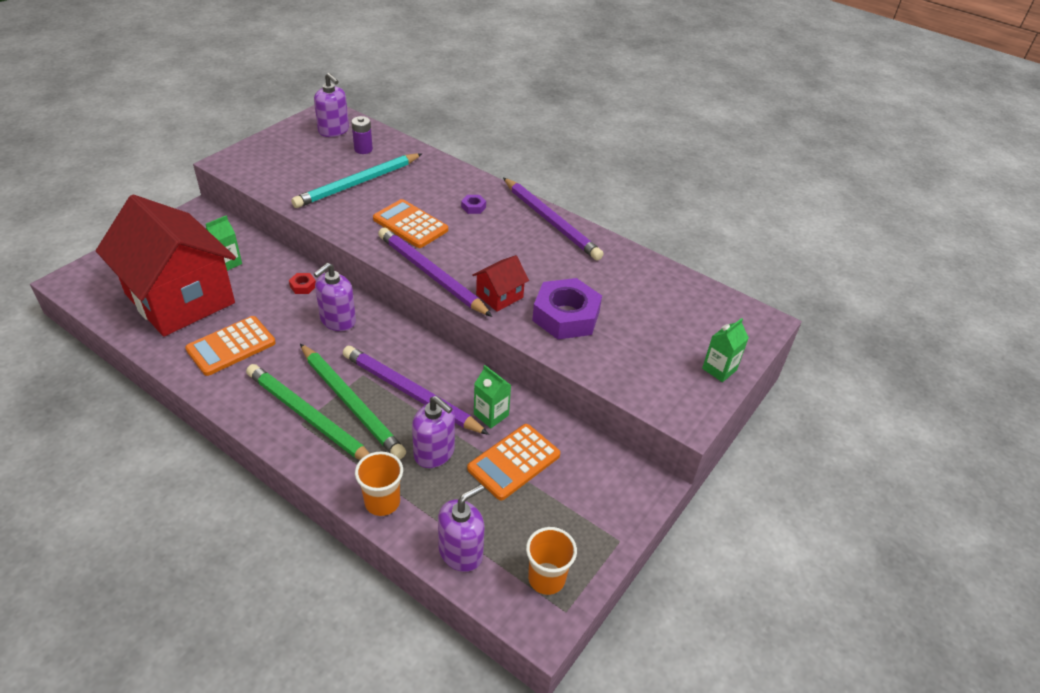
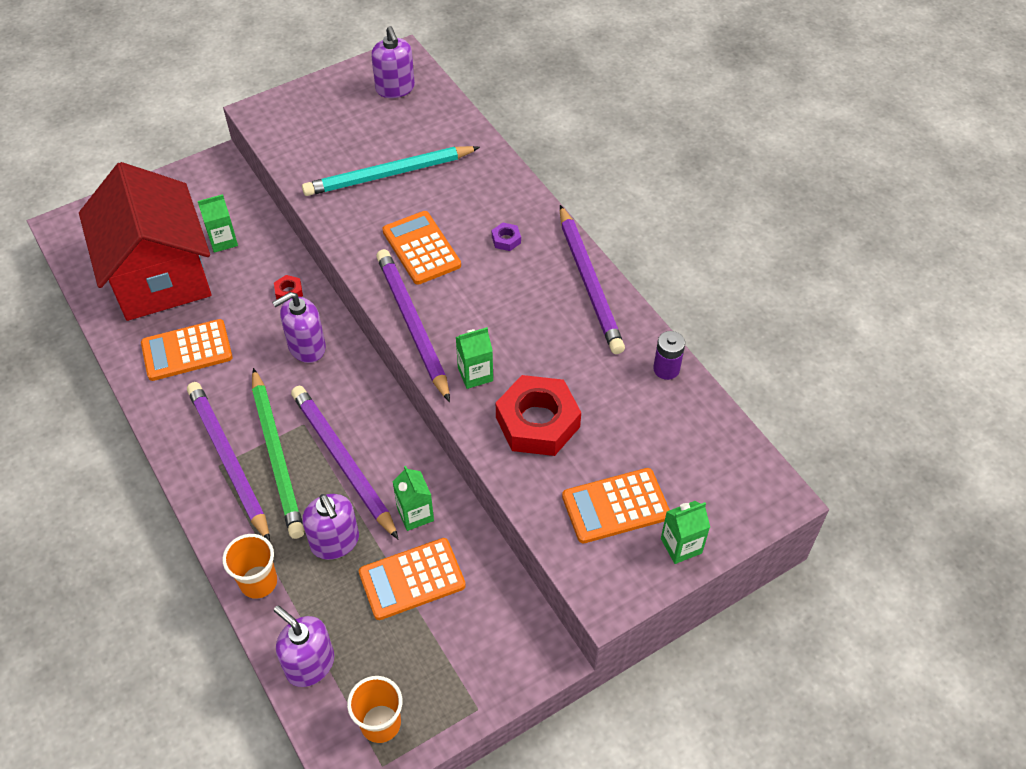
camera: 25 degrees right, 10 degrees up
(309, 417) = (229, 460): green pencil -> purple pencil
(363, 149) = (417, 124): purple battery -> purple battery (666, 369)
(461, 552) = (310, 664): purple soap dispenser -> purple soap dispenser turned 120 degrees counterclockwise
(499, 296) = (475, 374): red house -> green carton
(566, 316) = (537, 422): purple nut -> red nut
(657, 356) = (615, 506): none -> orange calculator

